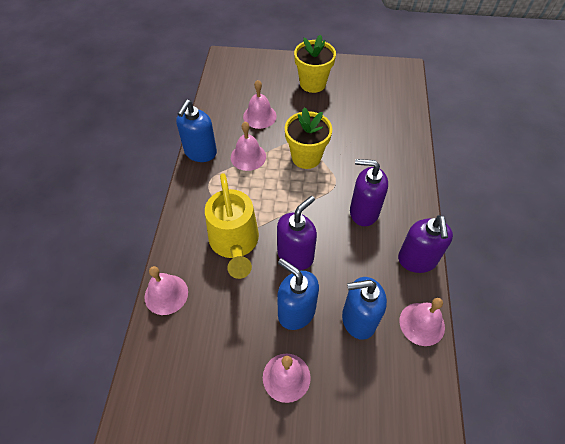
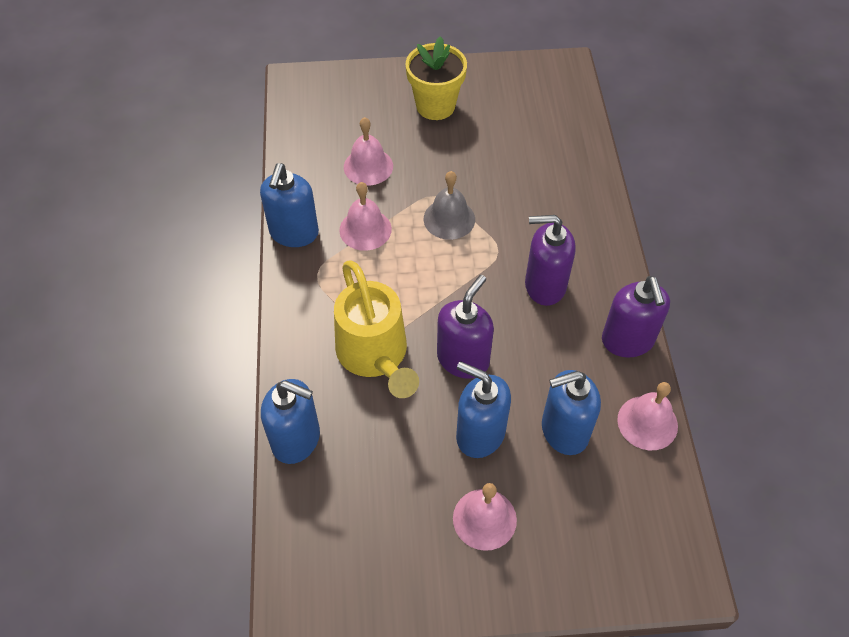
camera: 10 degrees left, 0 degrees up
(166, 294) = (296, 439): pink bell -> blue soap dispenser
(306, 157) = (449, 219): yellow flower pot -> grey bell

